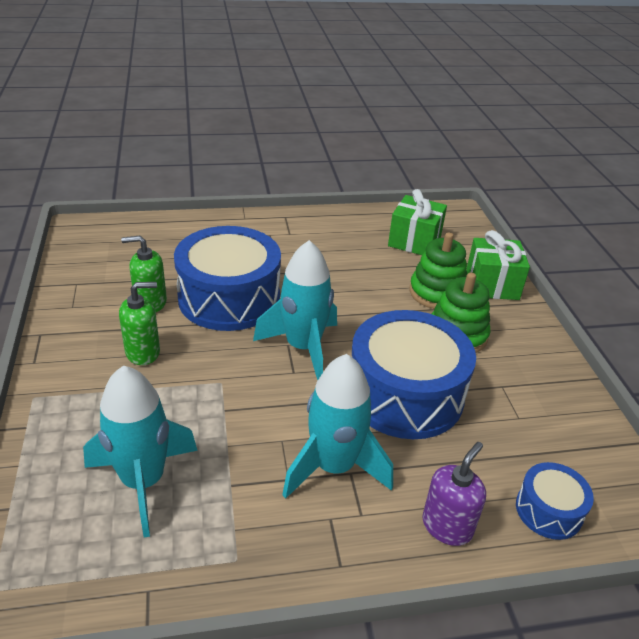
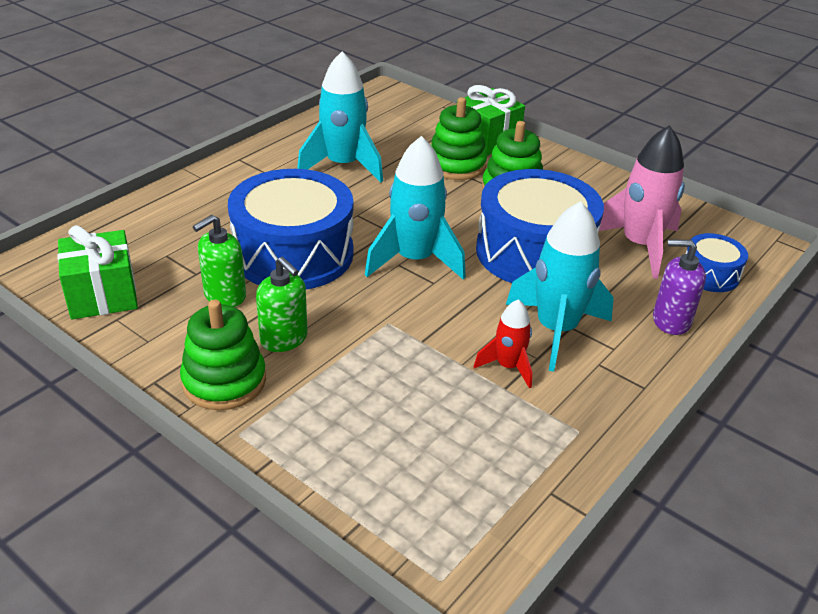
camera: 40 degrees left, 0 degrees up
(73, 358) = (224, 381): none -> green stacking toy
(143, 352) = (284, 339): green soap dispenser -> green soap dispenser turned 105 degrees clockwise
(143, 481) = (438, 429): turquoise rocket -> turquoise rocket (343, 166)
(256, 470) = (508, 366): none -> red rocket
(414, 241) = (383, 131): green gift -> green gift (103, 295)
(447, 526) = (670, 321): purple soap dispenser -> purple soap dispenser turned 75 degrees counterclockwise
(510, 443) = (639, 246): none -> pink rocket

